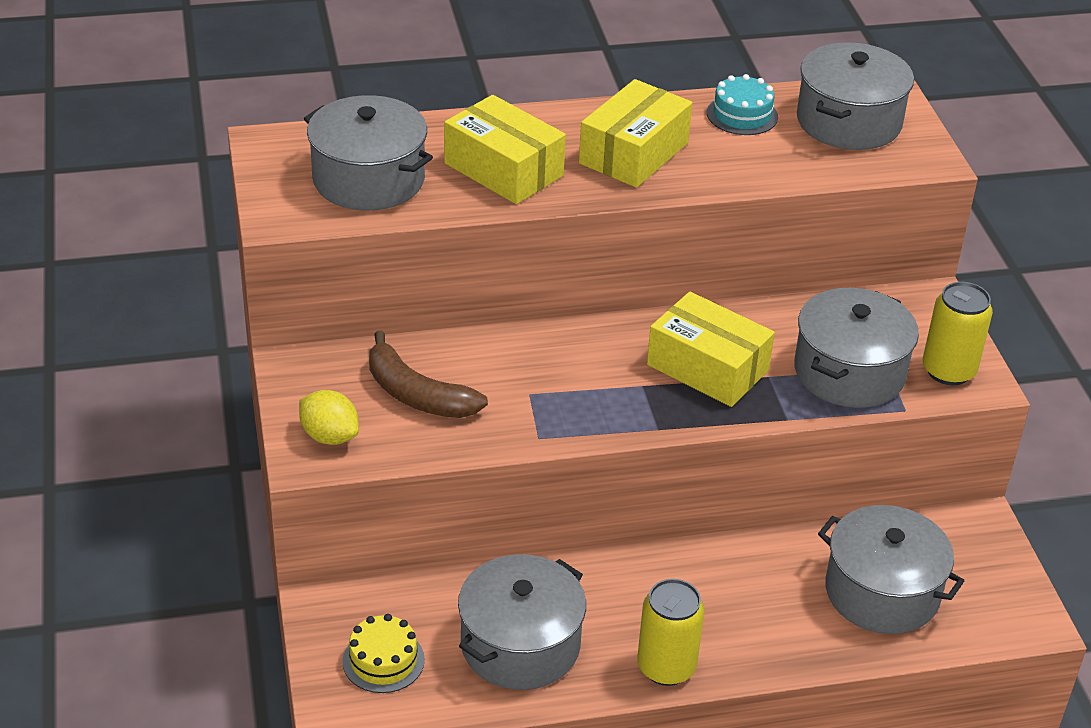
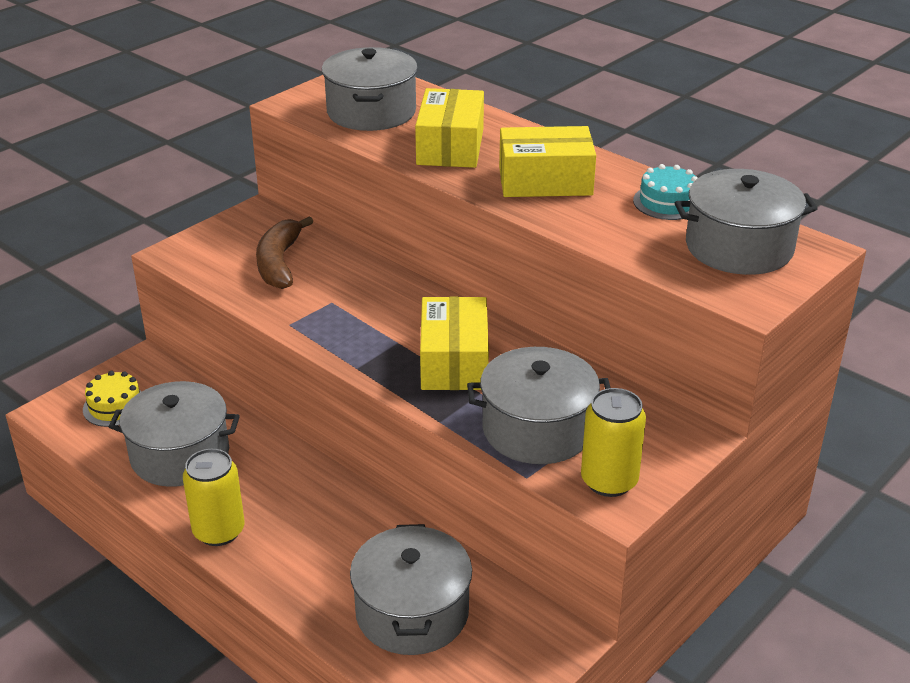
camera: 55 degrees right, 5 degrees down
(329, 436) = (203, 251): yellow lemon -> none

